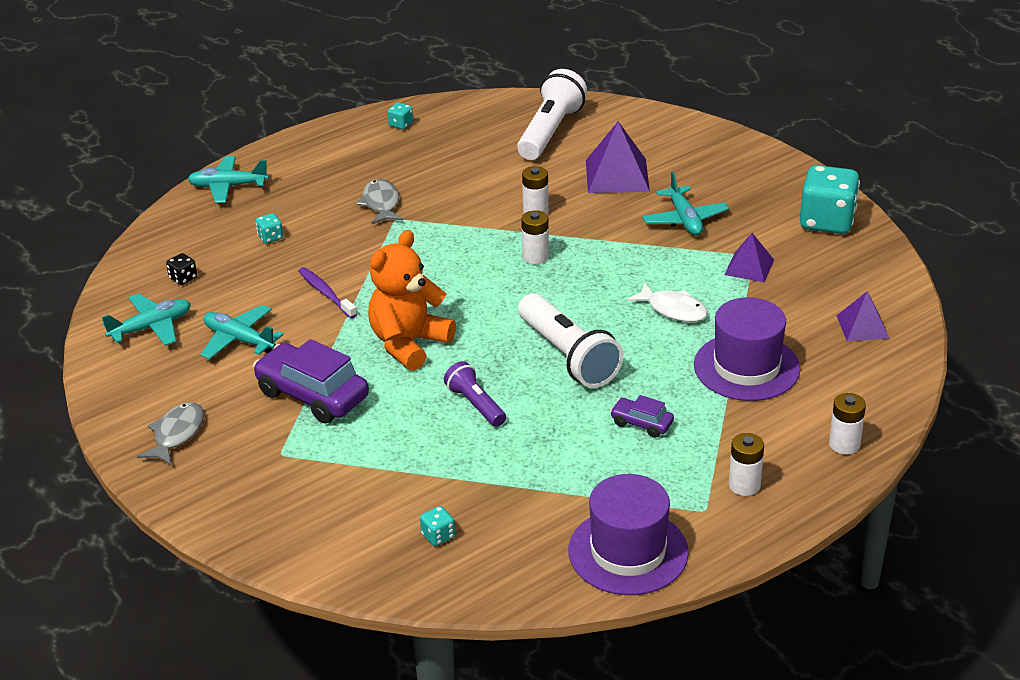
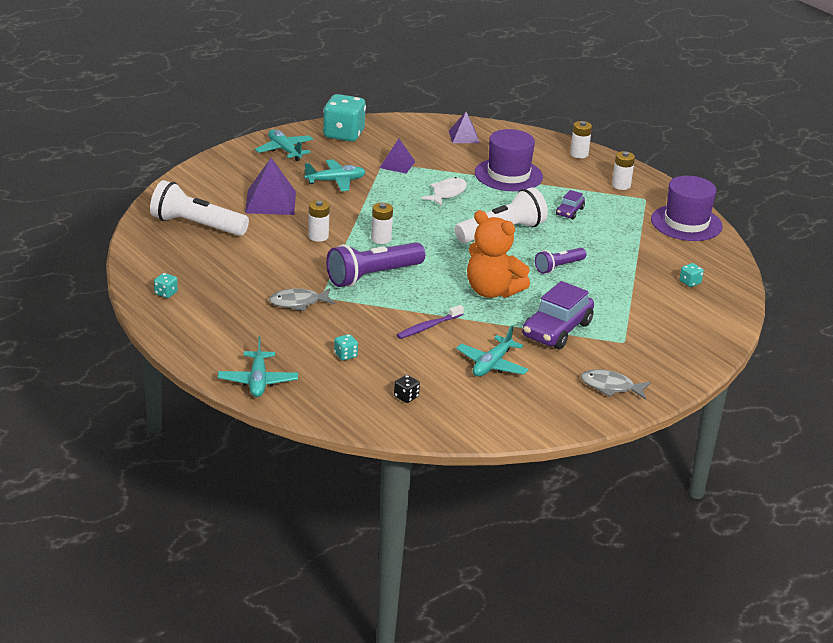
camera: 95 degrees left, 5 degrees down
(151, 327) = (477, 408): turquoise plane -> turquoise plane (284, 150)
(442, 252) = (372, 276): none -> purple flashlight

